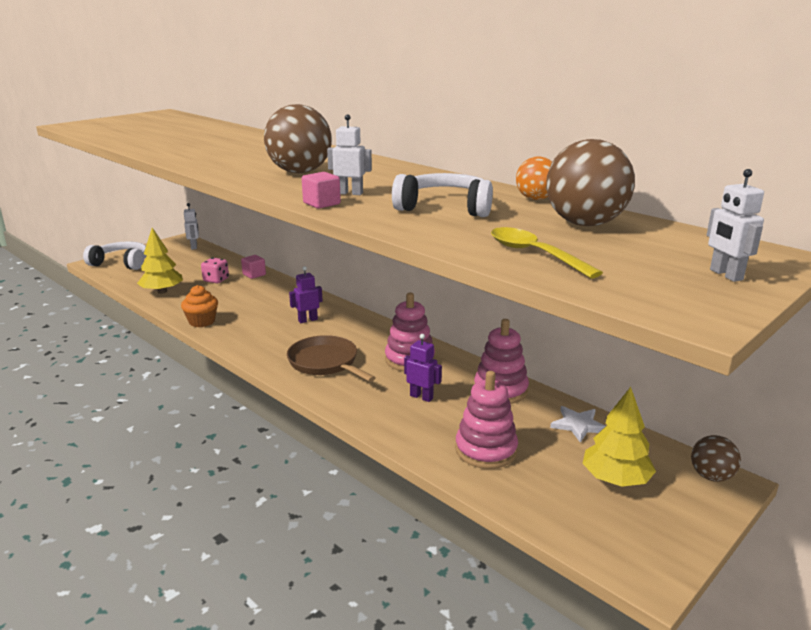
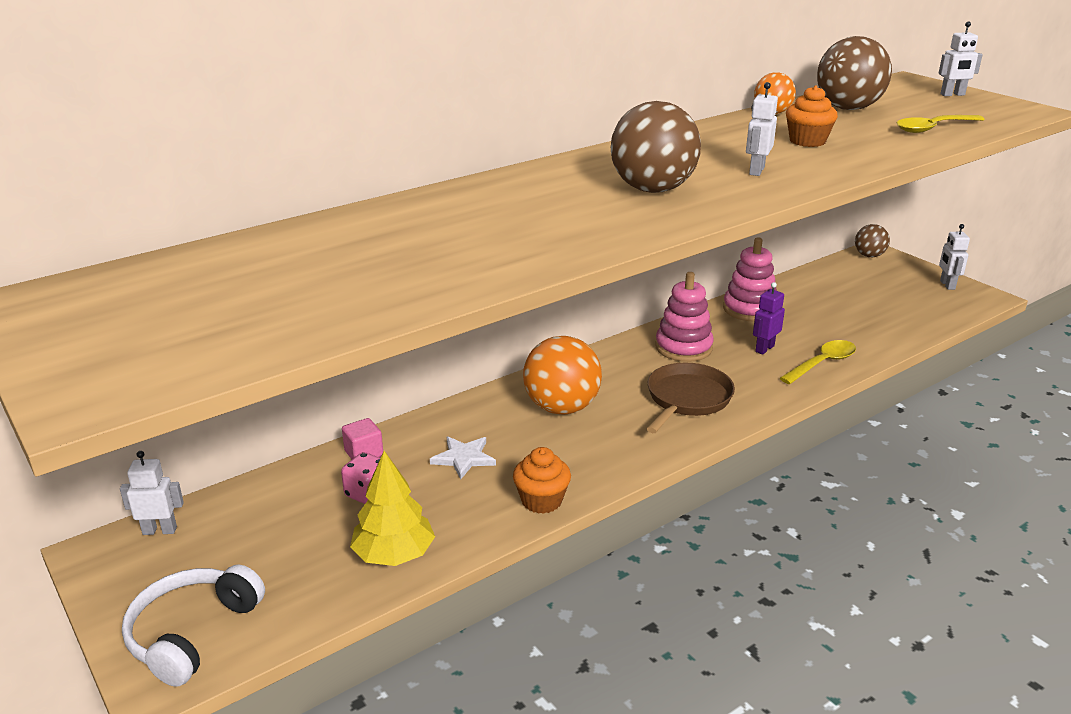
camera: 80 degrees left, 5 degrees up
(307, 320) = (561, 408): purple robot -> orange ball
(321, 204) = (800, 183): pink cube -> none
(325, 363) = (687, 399): brown pan -> brown pan turned 150 degrees clockwise
(402, 427) = (822, 363): none -> yellow spoon
(445, 208) = (807, 141): white headphones -> orange cupcake
(486, 450) = (853, 329): pink stacking toy -> none
(578, 425) = (807, 286): white star -> white star (463, 458)
(615, 479) = (882, 287): yellow tree -> none
(663, 539) = (947, 285): none -> white robot

